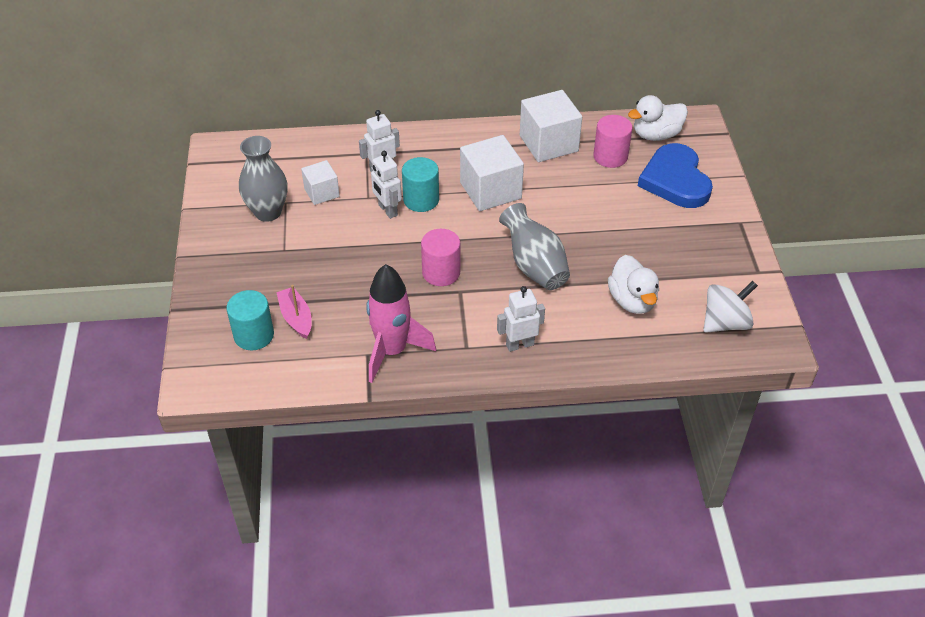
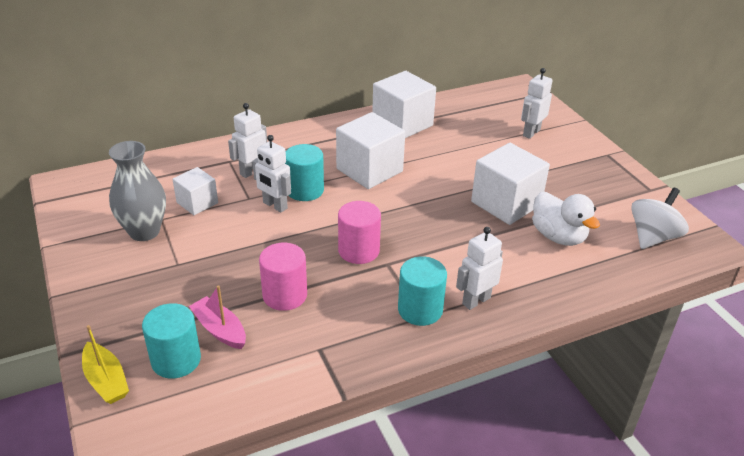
camera: 20 degrees left, 10 degrees down
(197, 339) = (106, 380): none -> yellow boat
(392, 351) = (345, 339): pink rocket -> none
(467, 341) = (420, 310): none -> turquoise cylinder
(534, 266) = (448, 225): grey vase -> none
(602, 255) = (506, 203): none -> white cube
(610, 156) = (463, 125): pink cylinder -> pink cylinder (285, 295)
(656, 135) = (492, 102): white duck -> none
(675, 180) = (531, 133): blue heart -> white robot

